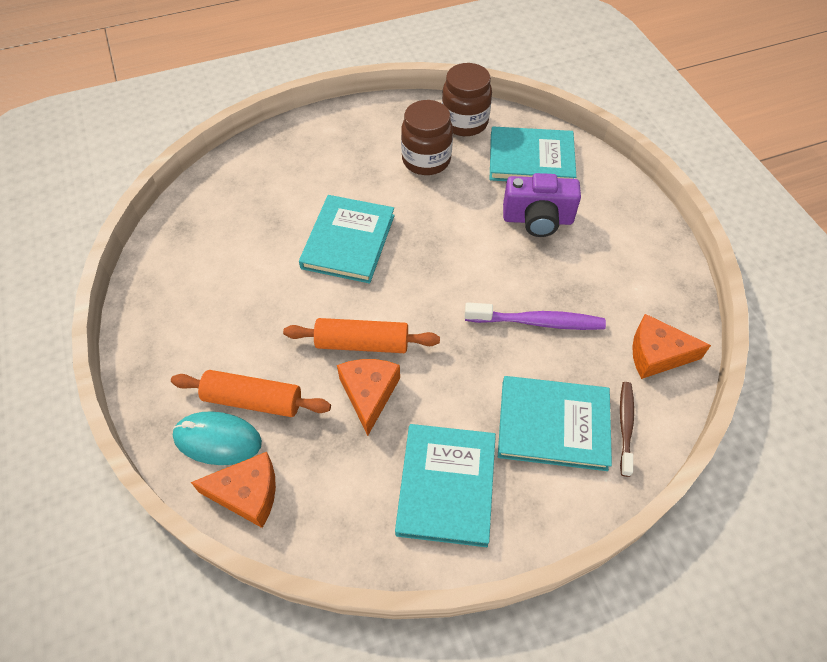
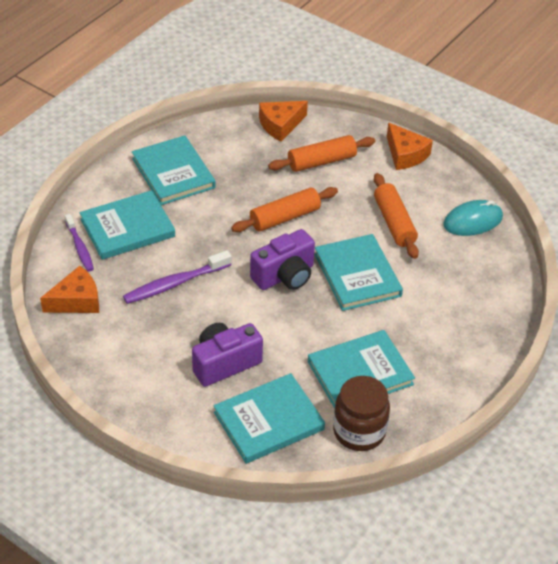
camera: 145 degrees right, 10 degrees down
(217, 440) = (321, 137): turquoise mouse -> turquoise mouse (472, 221)
(258, 277) = (394, 223): none -> orange rolling pin
(369, 394) = (255, 194): orange cheese -> orange cheese (405, 155)
(418, 275) = (285, 276): none -> purple camera
(426, 160) = (360, 373): brown jar -> turquoise book
(625, 426) = (80, 247): brown toothbrush -> purple toothbrush

